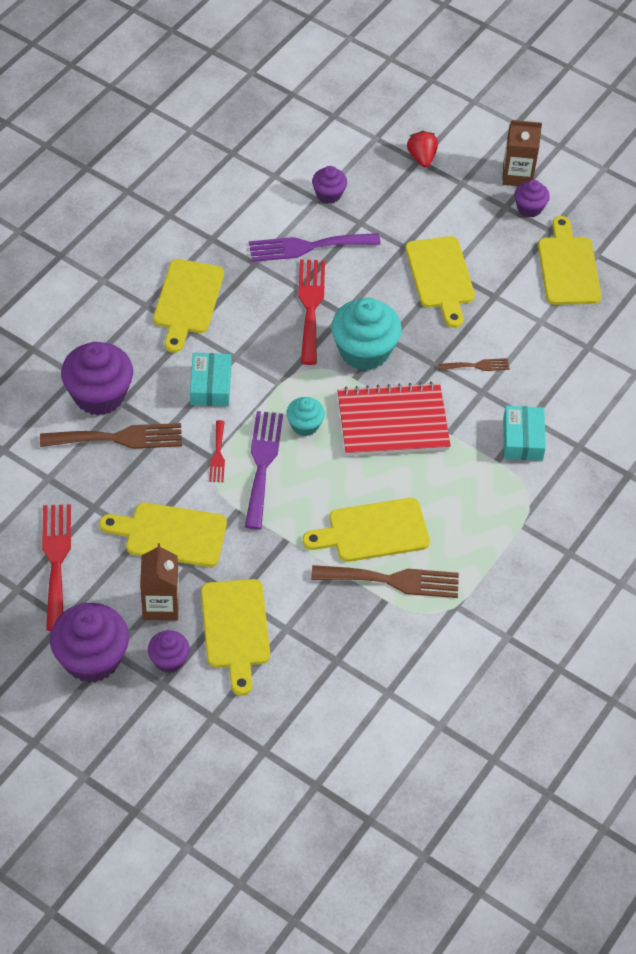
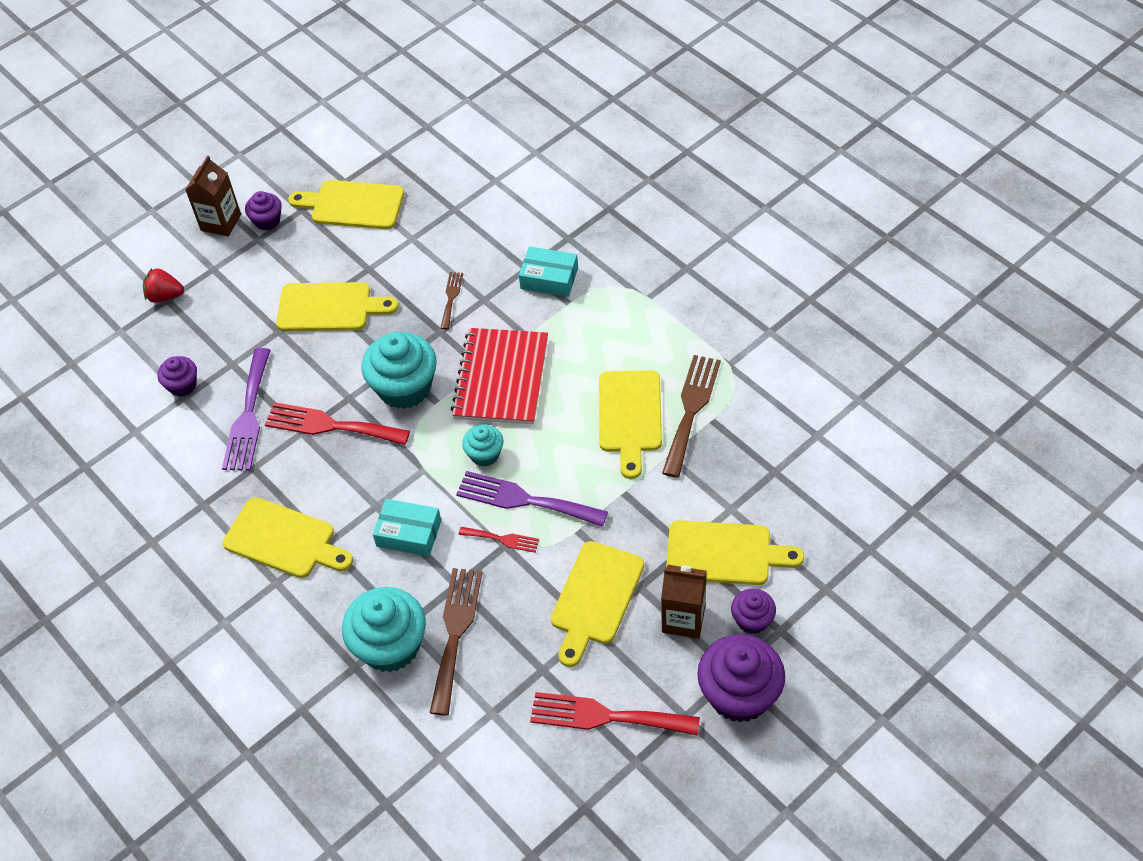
camera: 70 degrees left, 0 degrees up
(99, 395) = (390, 646): purple cupcake -> turquoise cupcake

